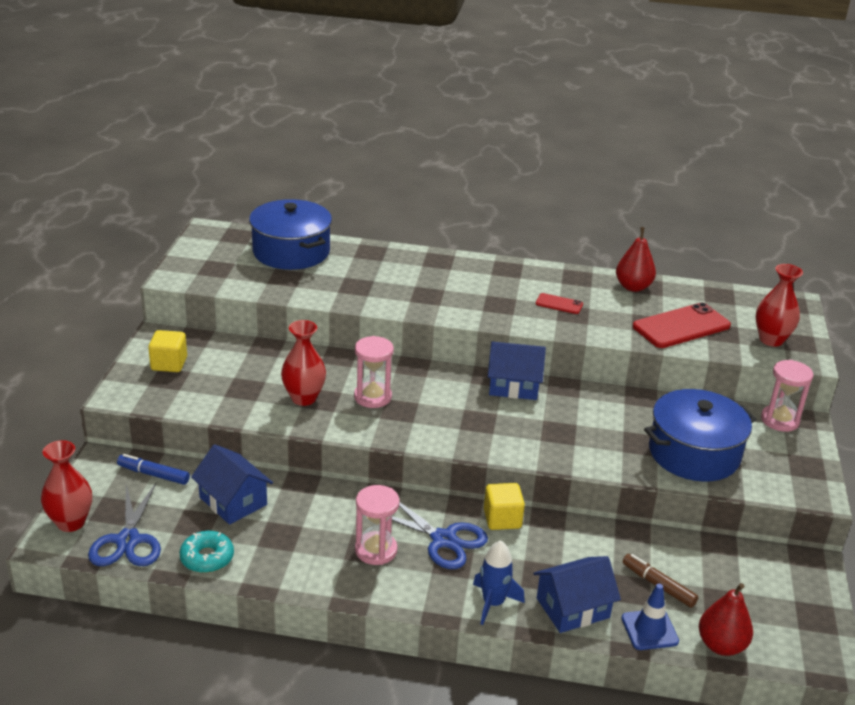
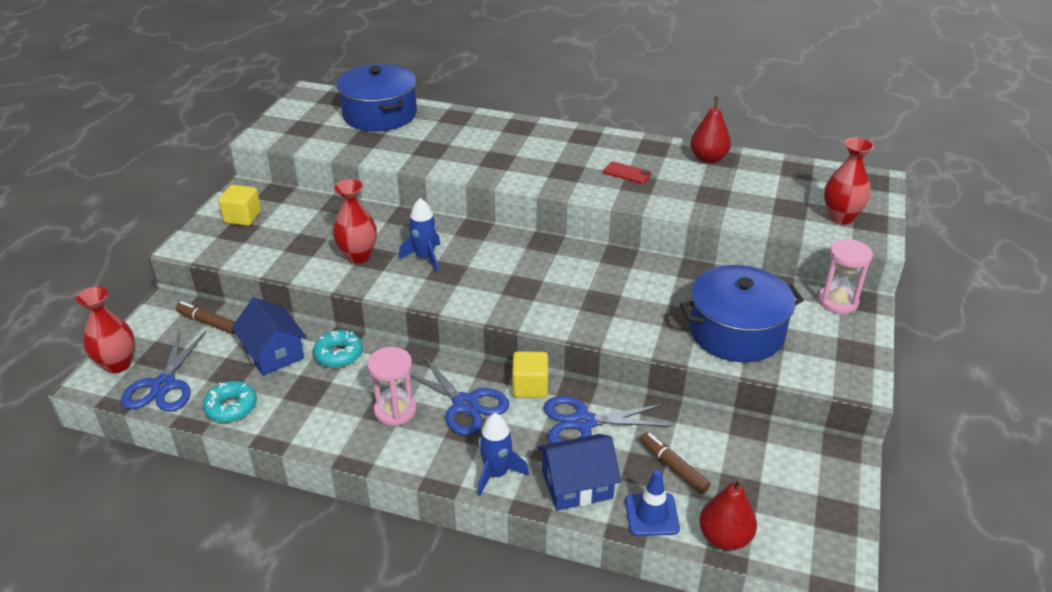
camera: 10 degrees right, 5 degrees up
(153, 474) = (208, 322): blue marker -> brown marker
(301, 499) = (338, 354): none -> turquoise donut
(372, 397) = (425, 258): pink hourglass -> blue rocket
(513, 386) = (568, 253): blue house -> none
(562, 549) = (583, 422): none -> blue scissors
(681, 326) = (748, 200): red phone -> none

